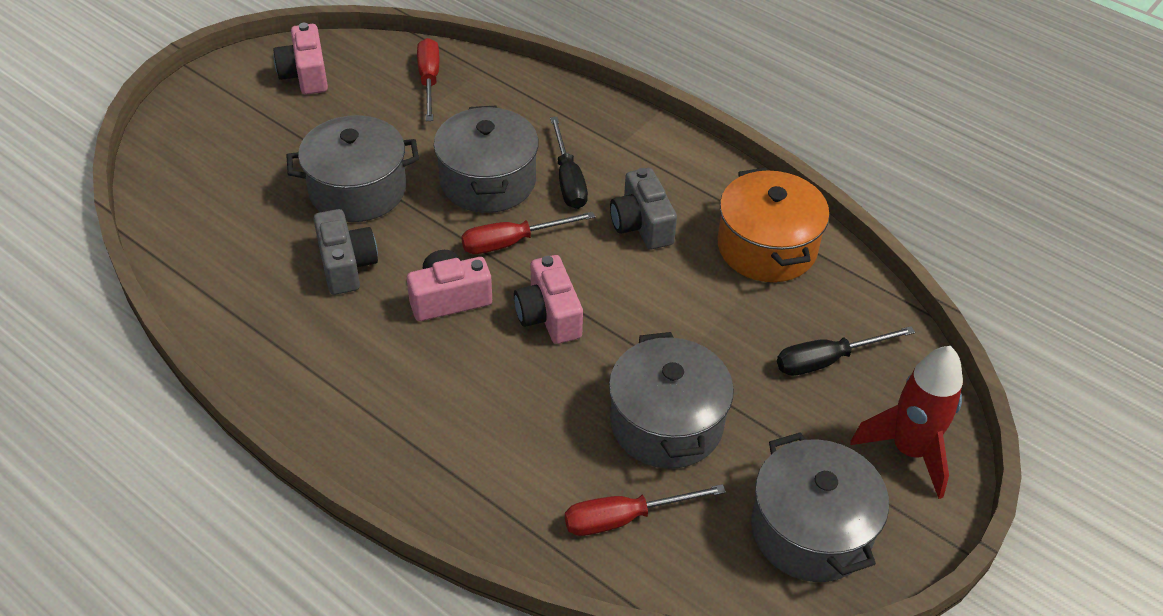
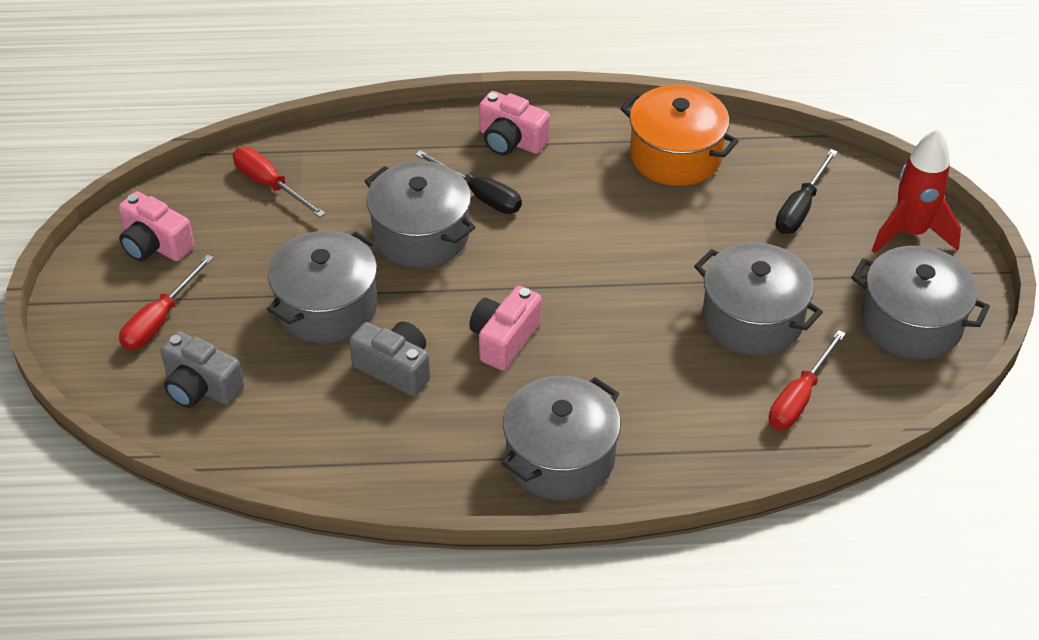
camera: 40 degrees left, 0 degrees up
(375, 419) = (560, 457): none -> grey pot
(512, 242) = (497, 268): red screwdriver -> red screwdriver (160, 320)
(548, 315) = (589, 302): pink camera -> pink camera (511, 140)
(641, 225) = (573, 195): grey camera -> grey camera (201, 387)

